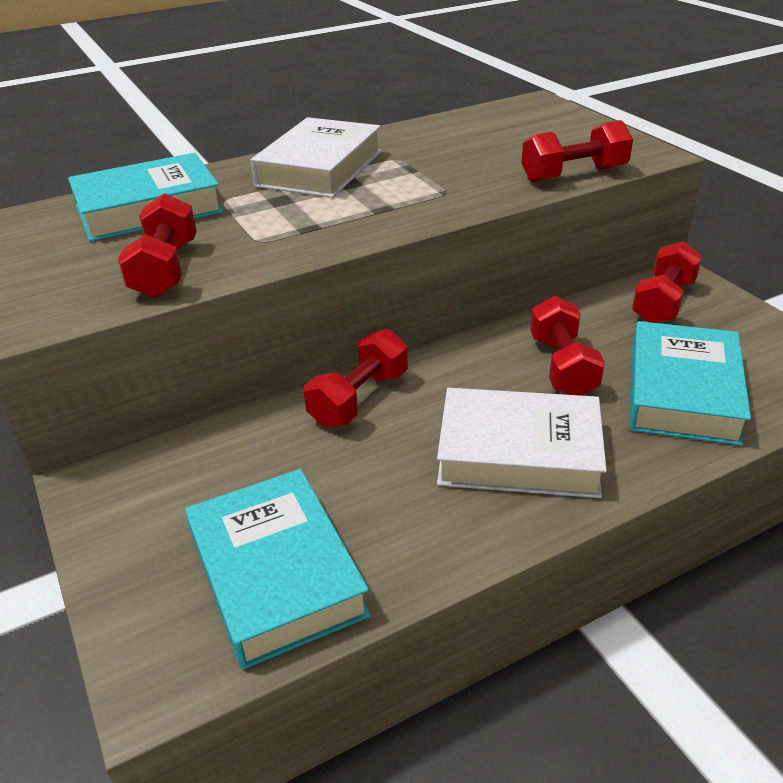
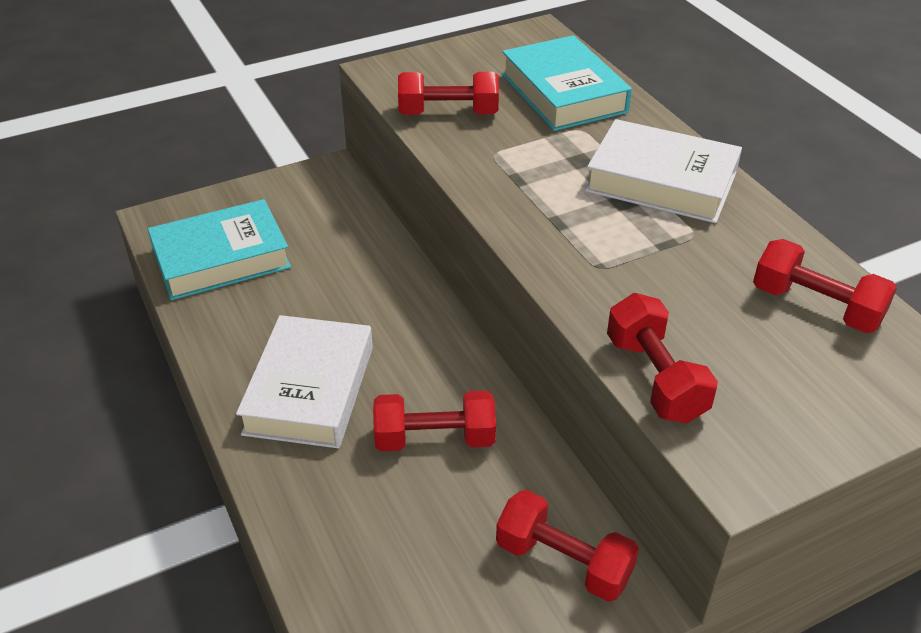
camera: 90 degrees right, 5 degrees up
(359, 399) = (403, 294): red dumbbell -> red dumbbell (816, 306)
(682, 392) = (375, 533): turquoise book -> none

